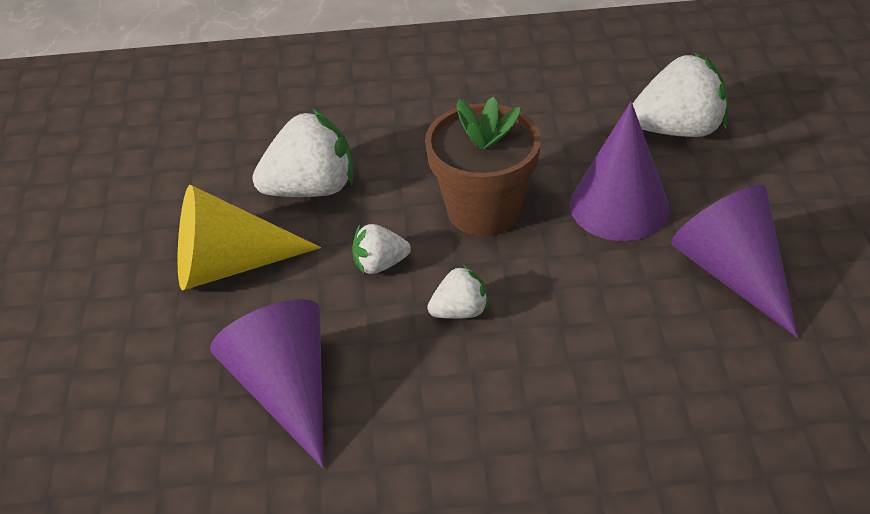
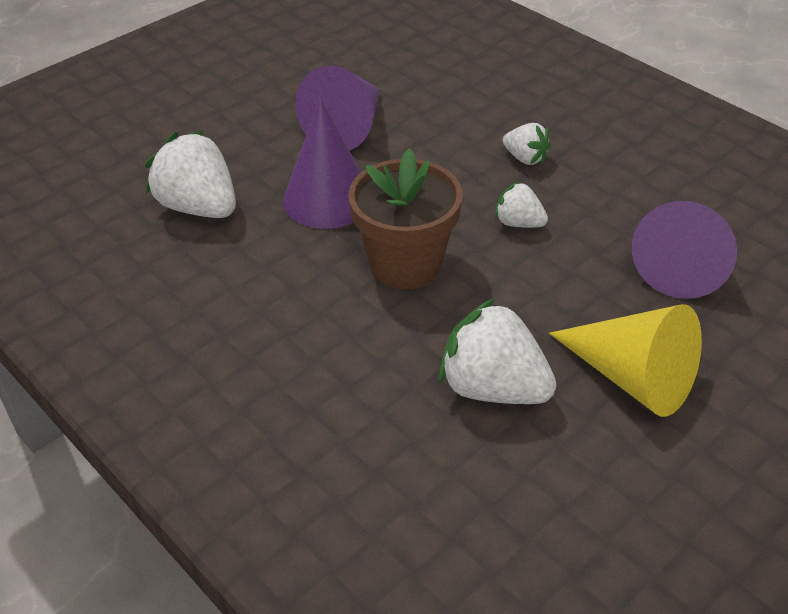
camera: 130 degrees left, 0 degrees up
(380, 264) = (525, 288): white strawberry -> white strawberry (525, 158)

